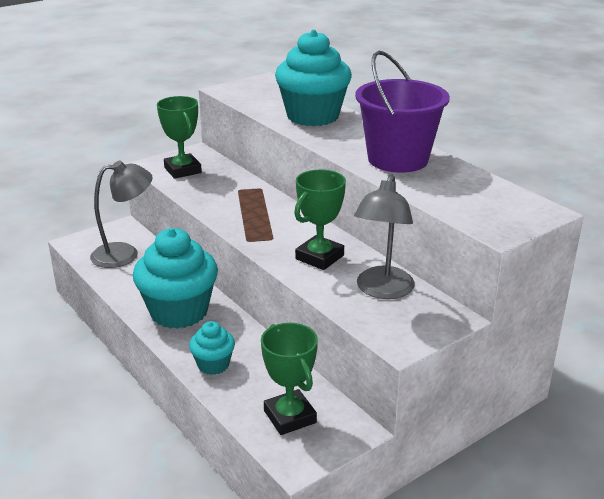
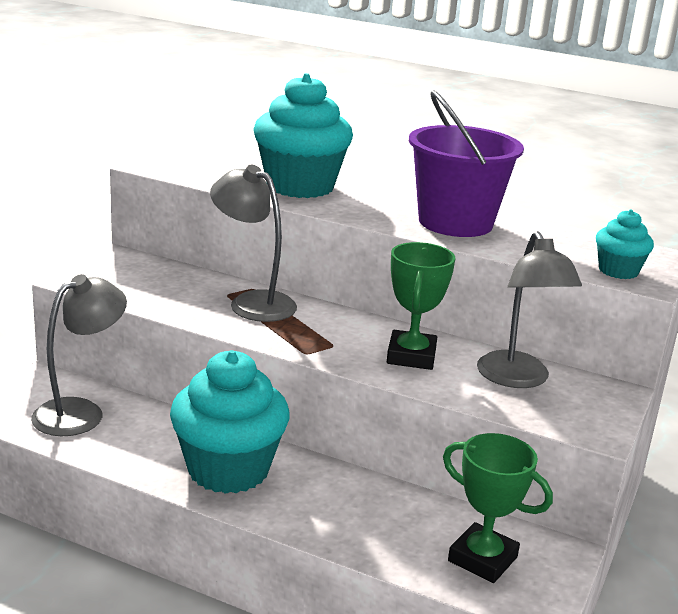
camera: 30 degrees left, 5 degrees down
(182, 170) = (127, 281): green trophy -> none
(213, 365) = (335, 523): turquoise cupcake -> turquoise cupcake (618, 271)
(249, 198) = (252, 302): none -> grey lamp

